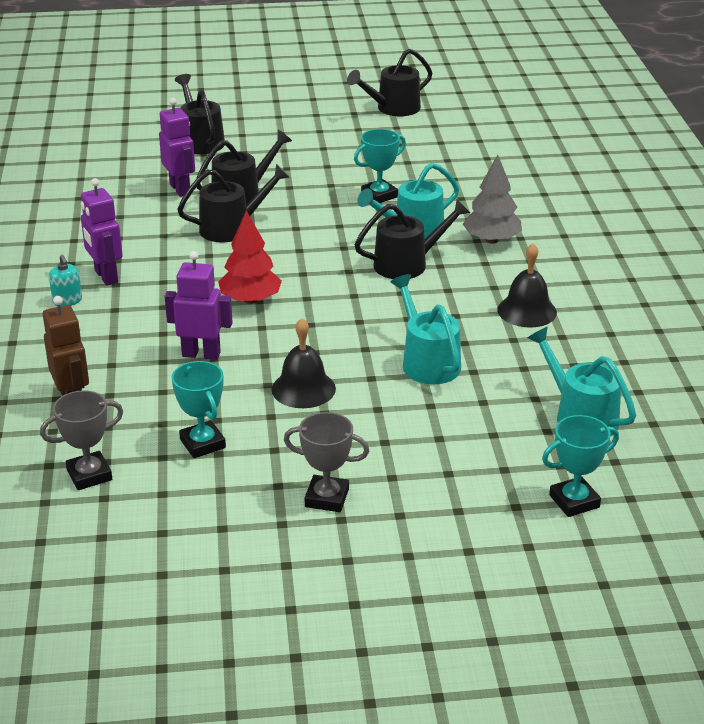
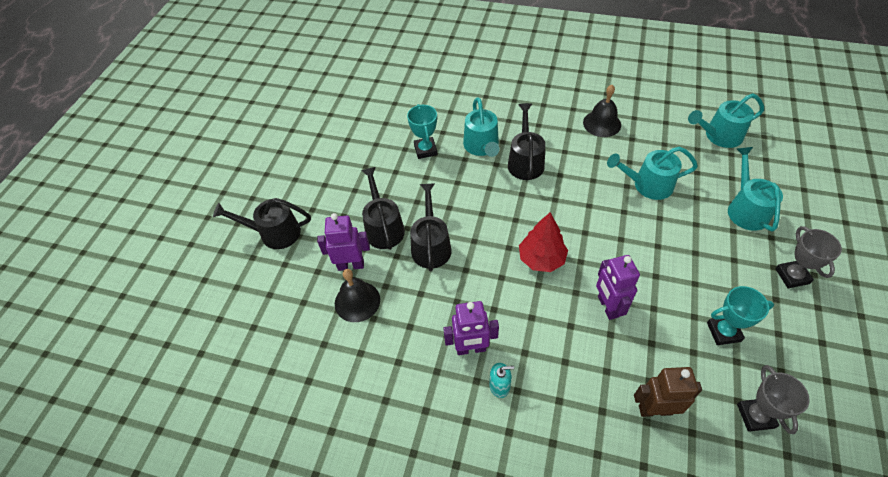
camera: 65 degrees left, 20 degrees up
(201, 354) = (607, 307): purple robot -> purple robot turned 45 degrees counterclockwise
(303, 389) = (665, 257): black bell -> black bell (357, 301)
(327, 498) = (792, 276): grey trophy -> grey trophy turned 45 degrees counterclockwise
(393, 108) = (301, 108): black watering can -> none
(434, 450) = (746, 209): none -> turquoise watering can
(491, 240) = (511, 113): grey tree -> none
(574, 501) = (800, 164): turquoise trophy -> none

